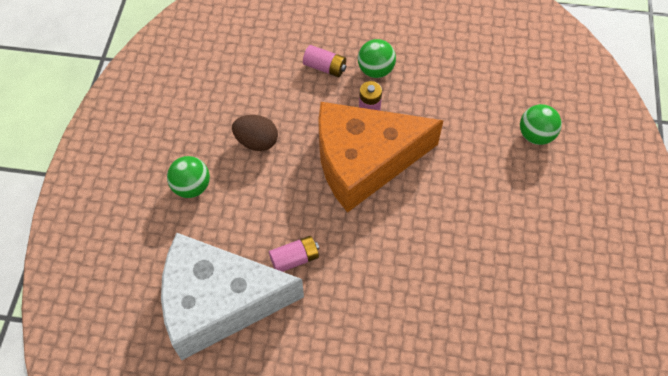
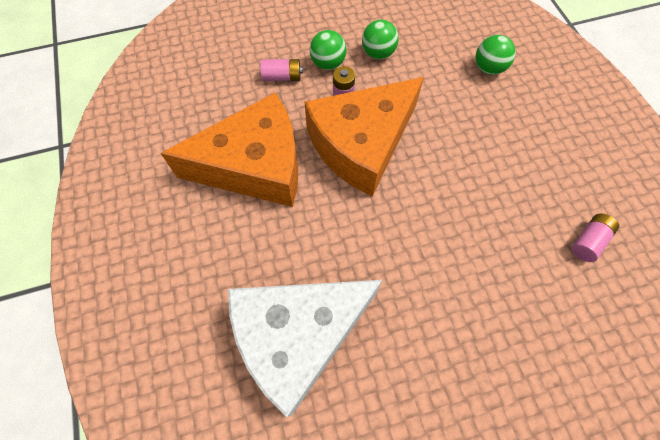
camera: 25 degrees left, 5 degrees up
(191, 187) = (213, 234): green ball -> green ball (378, 53)
(256, 142) = (254, 166): brown egg -> orange cheese
(294, 259) = (348, 260): pink battery -> pink battery (588, 241)

